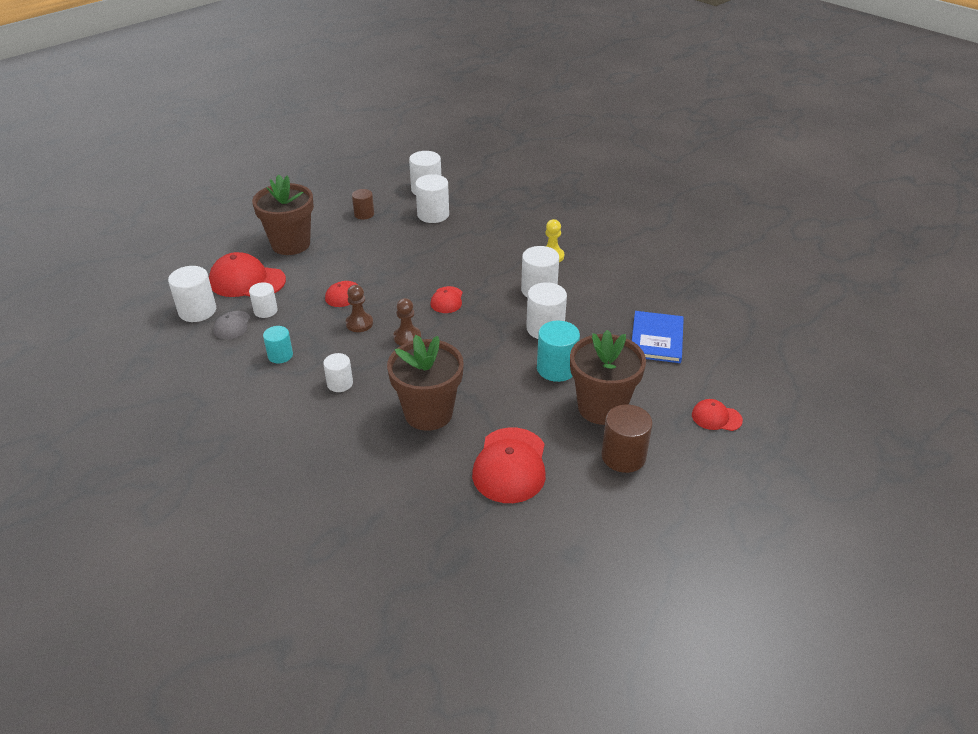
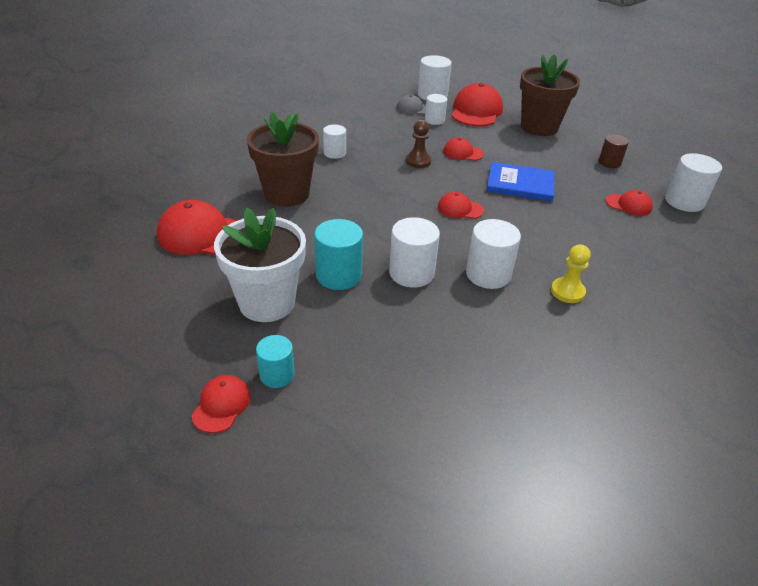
camera: 90 degrees right, 0 degrees up
(280, 355) = (374, 128): turquoise cylinder -> turquoise cylinder (277, 375)
(407, 337) = (397, 185): brown pawn -> none
(433, 215) = (628, 205): white cylinder -> red cap
(601, 407) = (267, 303): brown flower pot -> white flower pot
(623, 456) = (186, 310): brown cylinder -> none
(656, 339) = (389, 371): blue book -> blue book (520, 184)

